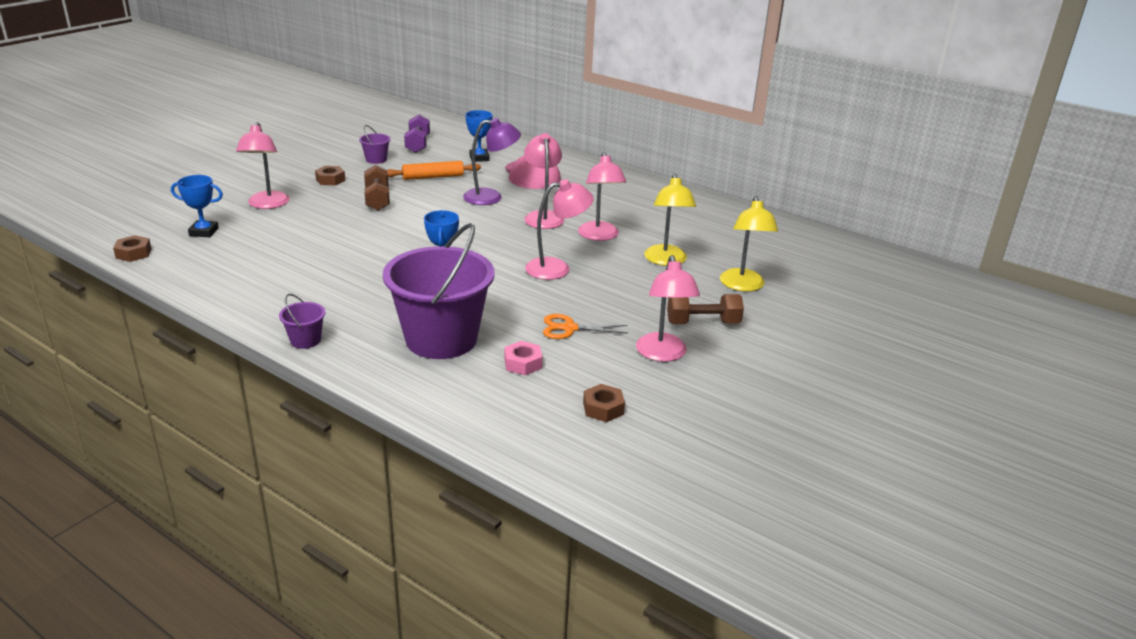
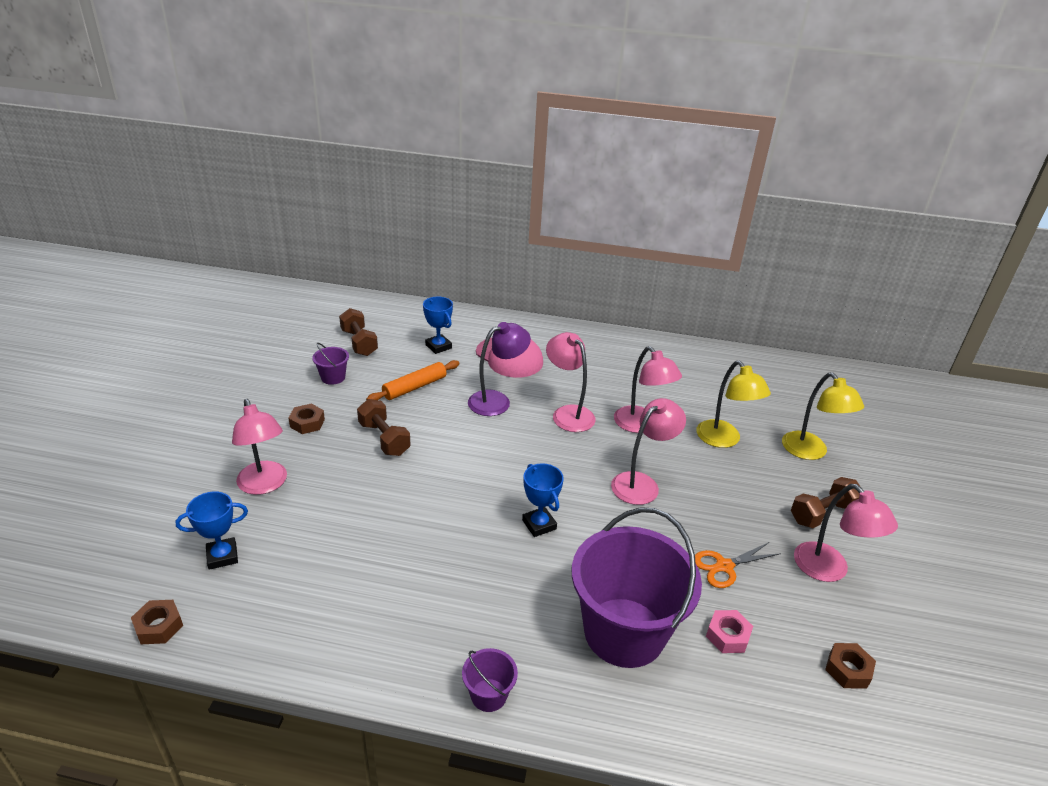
camera: 25 degrees left, 5 degrees up
(417, 144) = (359, 343): purple dumbbell -> brown dumbbell

